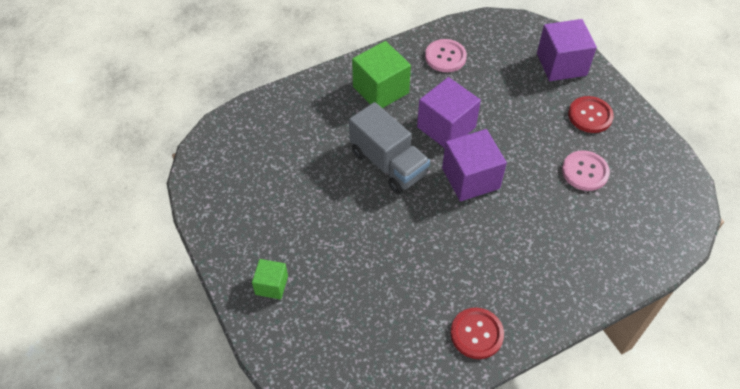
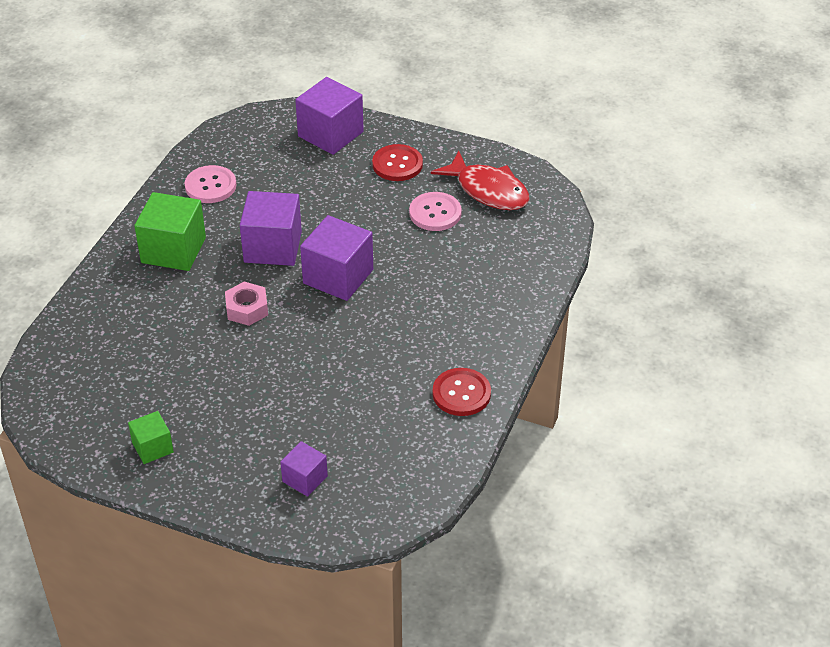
camera: 40 degrees left, 10 degrees down
(271, 285) = (237, 475): green cube -> green cube (152, 447)
(310, 322) = (305, 479): none -> purple cube
(388, 163) = (247, 309): grey truck -> pink nut
(642, 178) = (488, 190): none -> red fish

